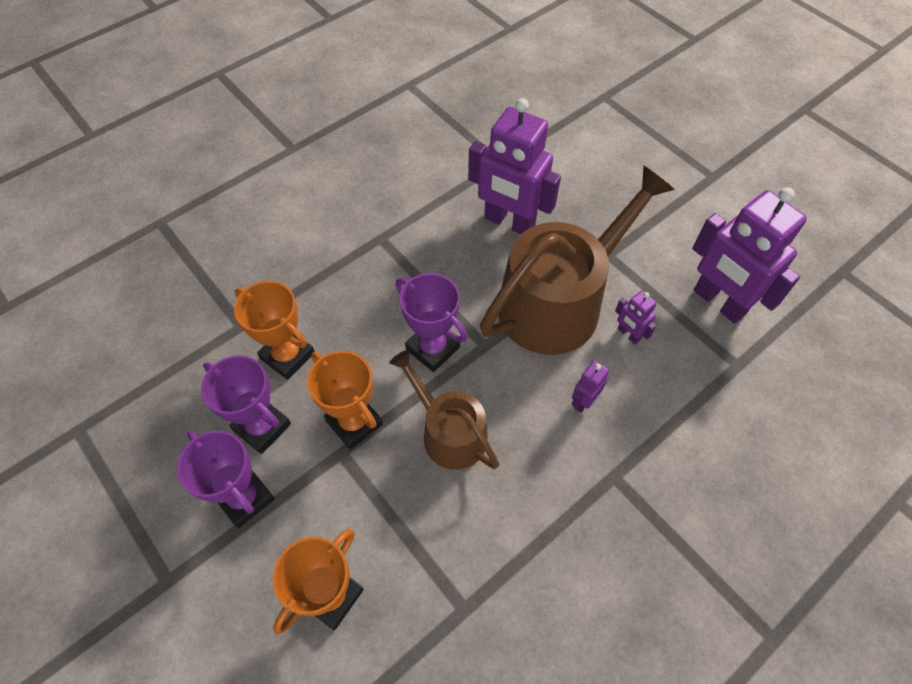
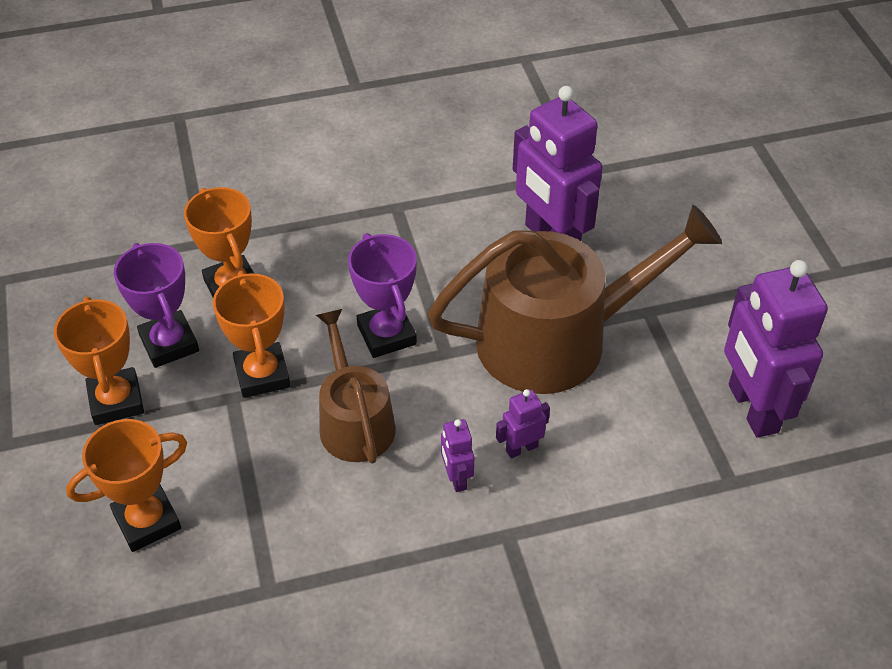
camera: 25 degrees right, 10 degrees down
(245, 498) = (116, 401): purple trophy -> orange trophy
(628, 334) = (618, 401): purple robot -> purple robot (456, 478)

